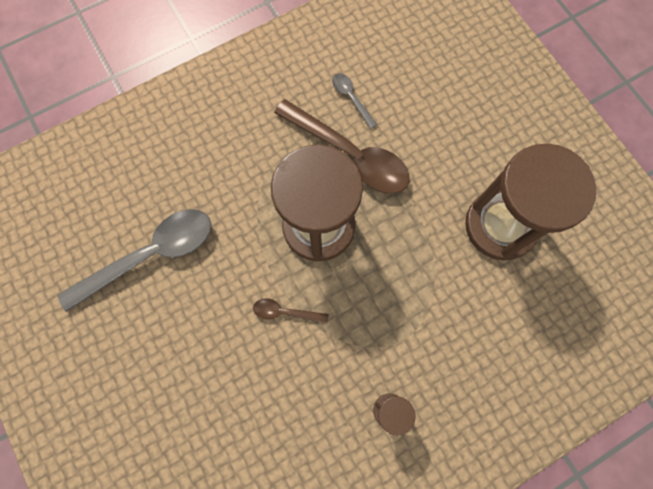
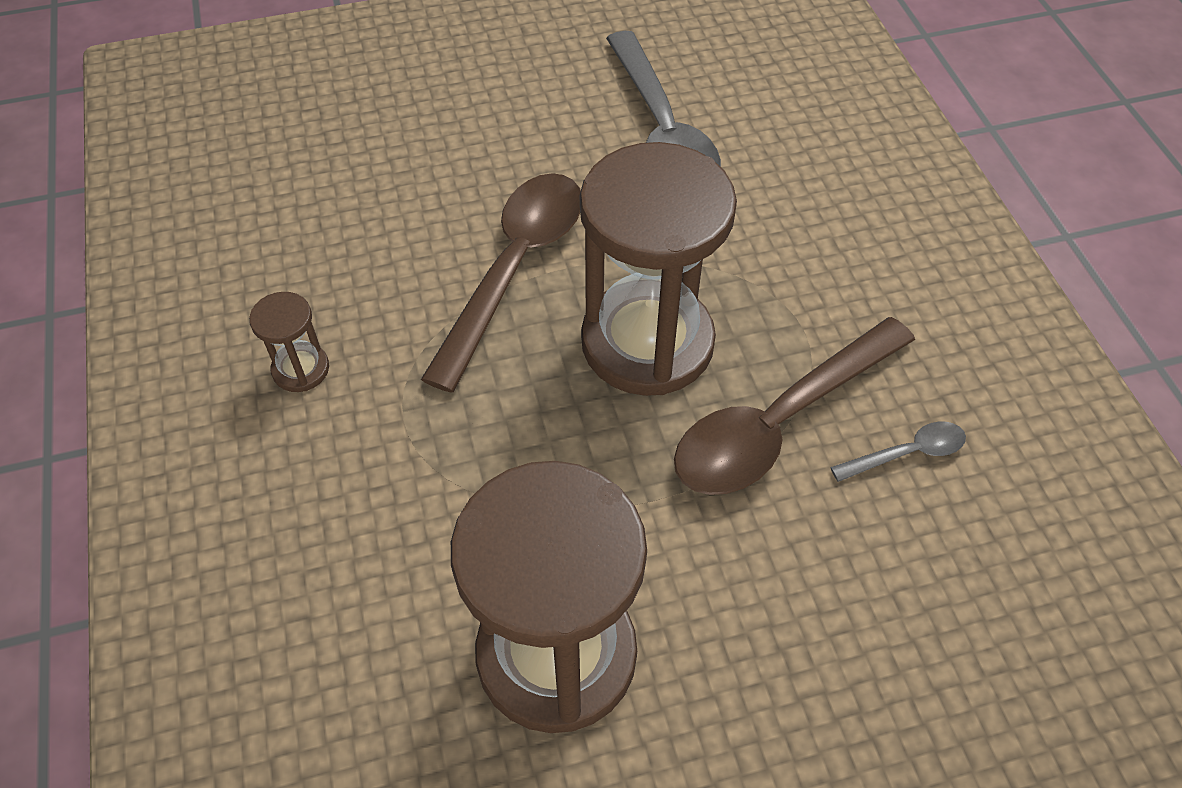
camera: 105 degrees right, 20 degrees down
(285, 312) = (515, 268): brown spoon -> brown spoon, size x2.22

